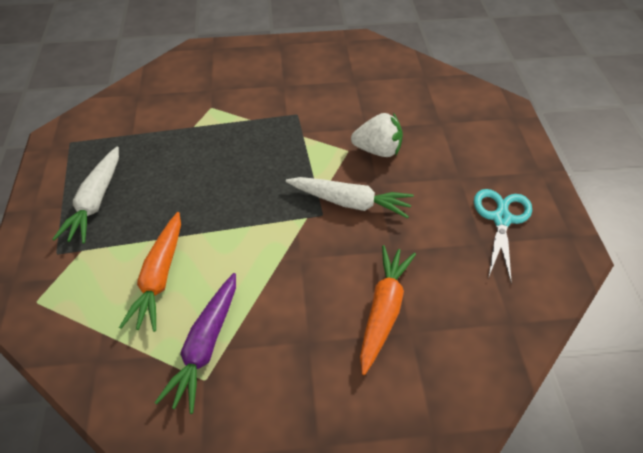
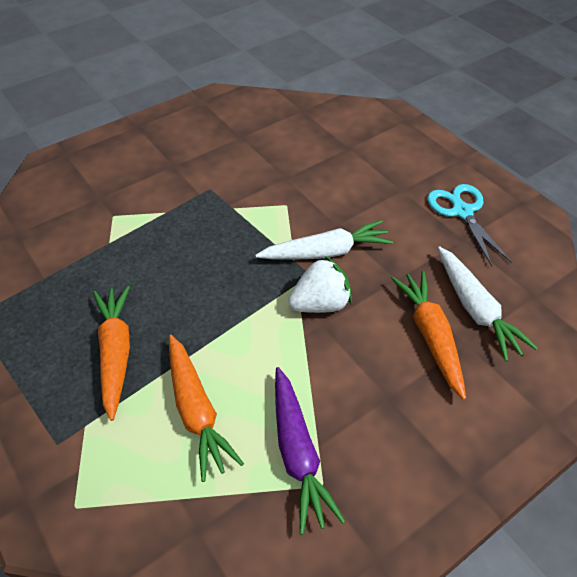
camera: 30 degrees left, 0 degrees up
(95, 202) = (59, 368): white carrot -> white carrot (475, 309)
(138, 209) = (116, 352): none -> orange carrot
(378, 150) = (313, 194): white strawberry -> white strawberry (320, 304)

